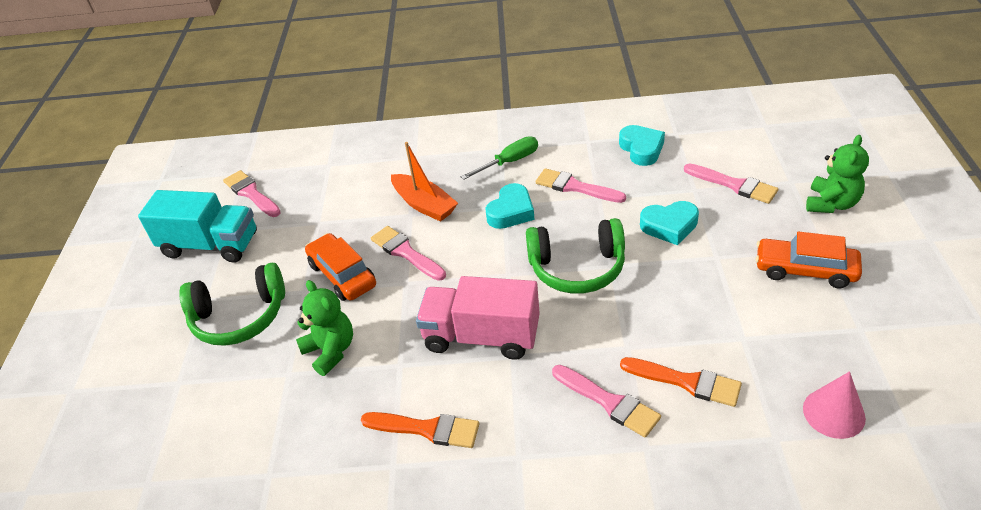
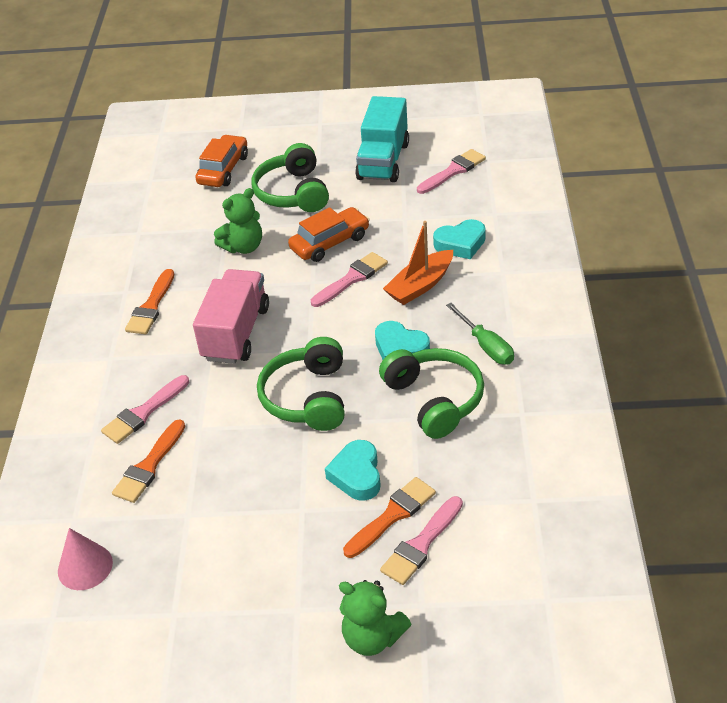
camera: 90 degrees right, 0 degrees up
(575, 187) = (435, 399): pink brush -> green headphones
(641, 149) = (501, 462): turquoise heart -> turquoise heart (460, 244)
(709, 202) = (392, 515): none -> orange brush
(805, 270) = (266, 585): orange car -> orange car (223, 170)

